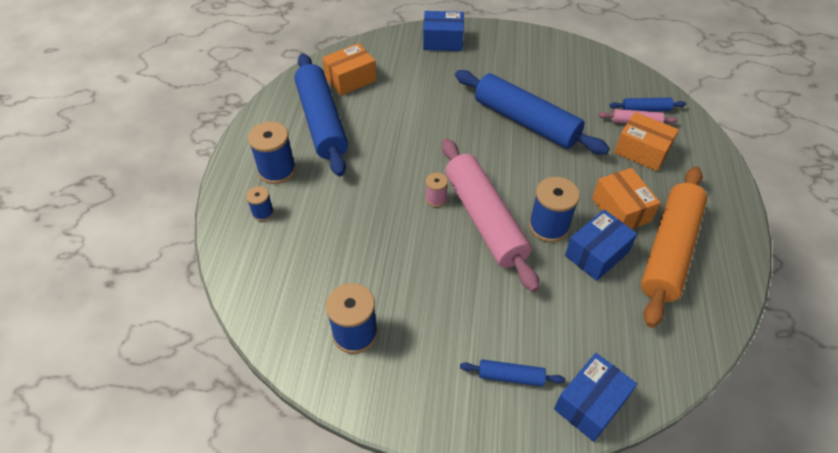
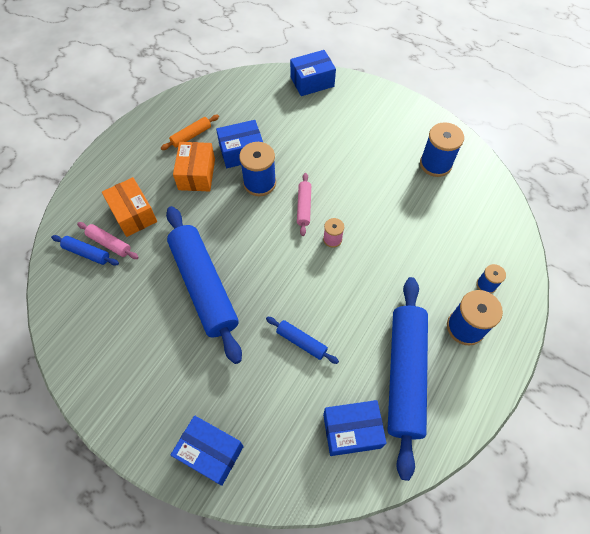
camera: 155 degrees left, 10 degrees up
(350, 79) = (351, 431): orange box -> blue box
(484, 219) = (304, 207): pink rolling pin -> pink rolling pin, size x0.44
(510, 376) = (348, 108): blue rolling pin -> blue rolling pin (301, 342)
(669, 250) = (191, 136): orange rolling pin -> orange rolling pin, size x0.44

